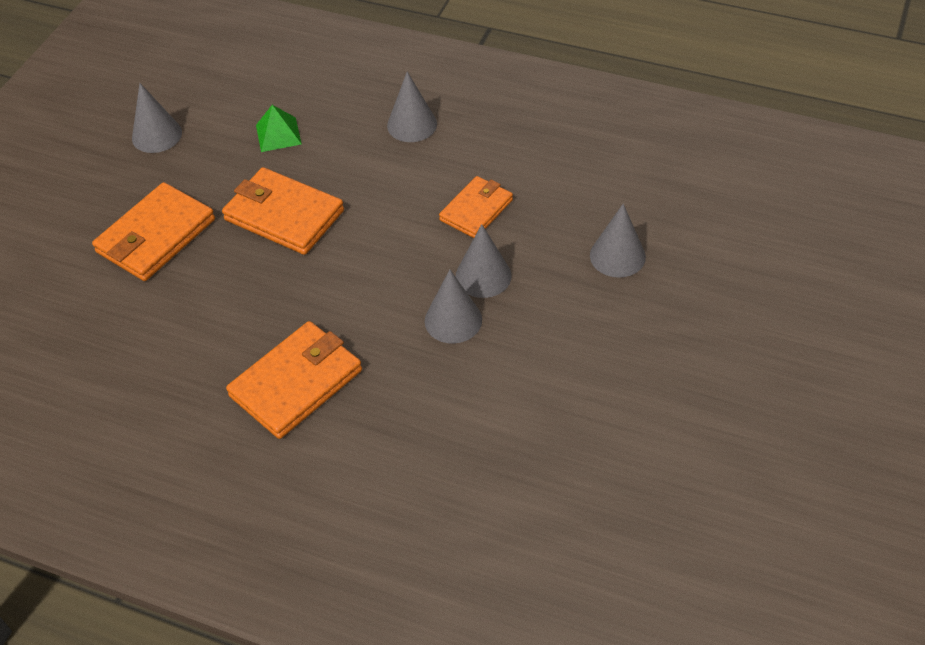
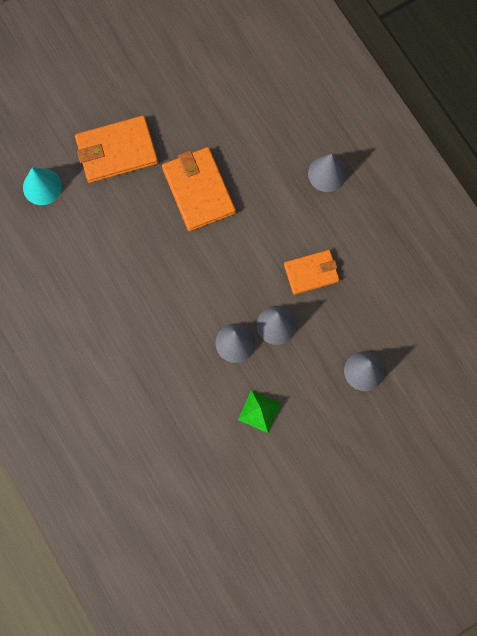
camera: 35 degrees right, 25 degrees up
(87, 319) = (42, 186): none -> turquoise cone
(157, 135) = (169, 65): grey cone -> none
(278, 134) = (241, 120): green pyramid -> green pyramid (259, 411)
(296, 383) = (121, 319): orange wallet -> none

